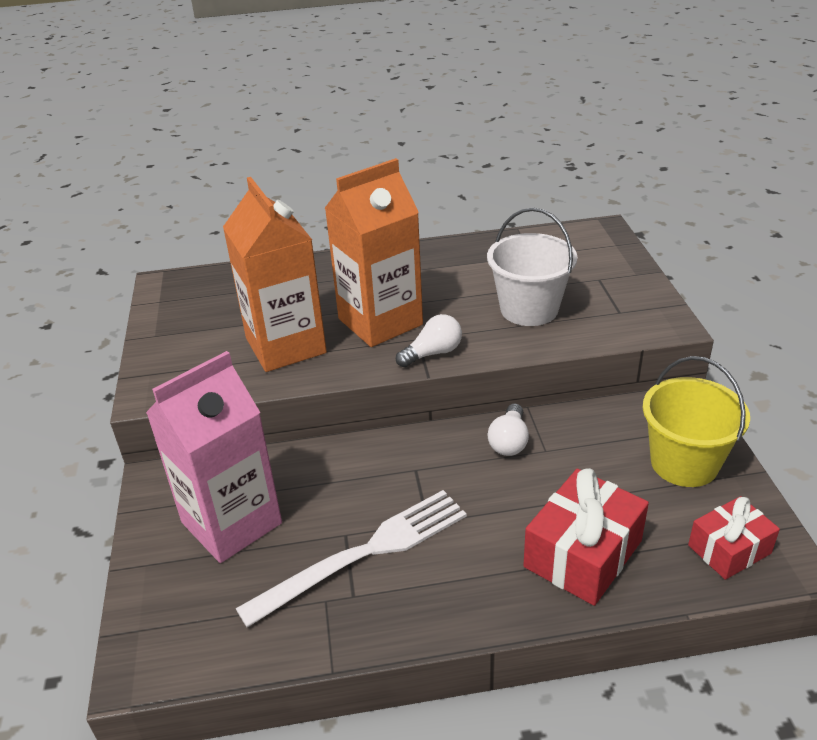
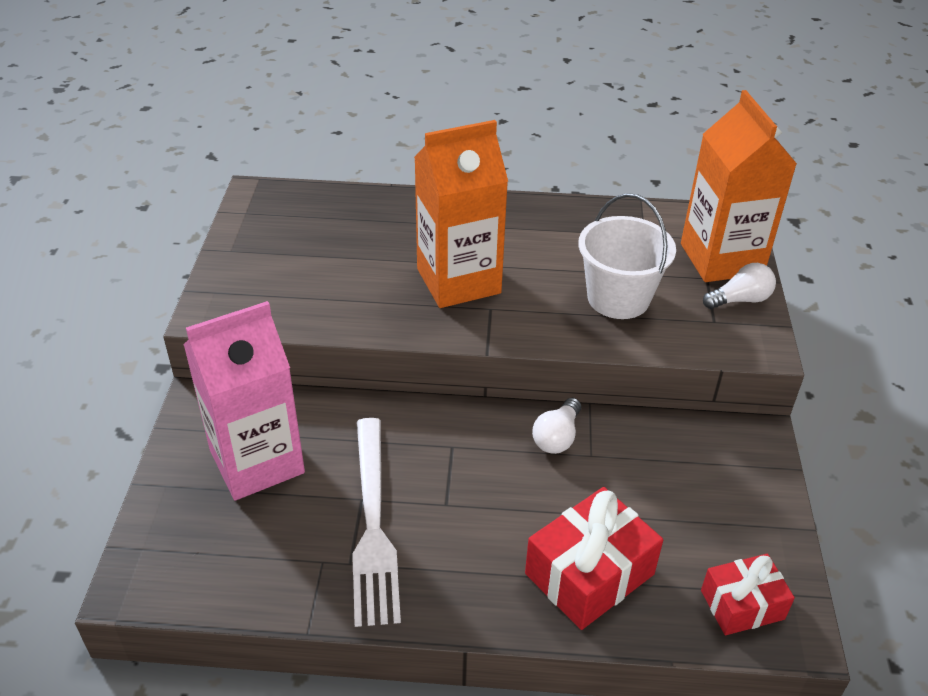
camera: 10 degrees right, 5 degrees up
(286, 346) = (355, 288): orange carton -> orange carton (721, 259)
(363, 554) = (373, 523): white fork -> white fork turned 105 degrees clockwise
(432, 353) = (500, 328): white light bulb -> white light bulb (740, 300)
(684, 463) = (731, 501): yellow bucket -> none

